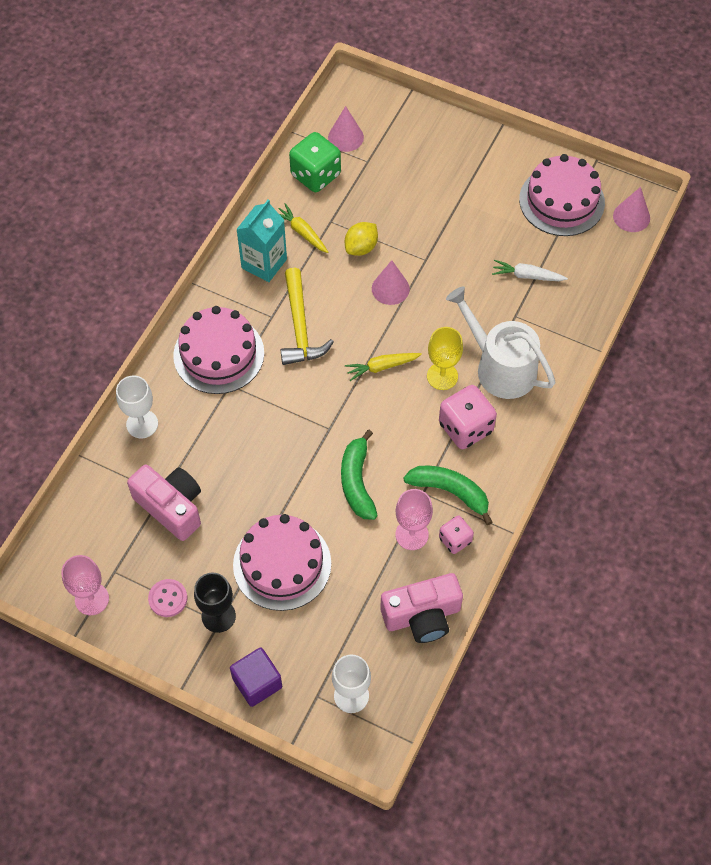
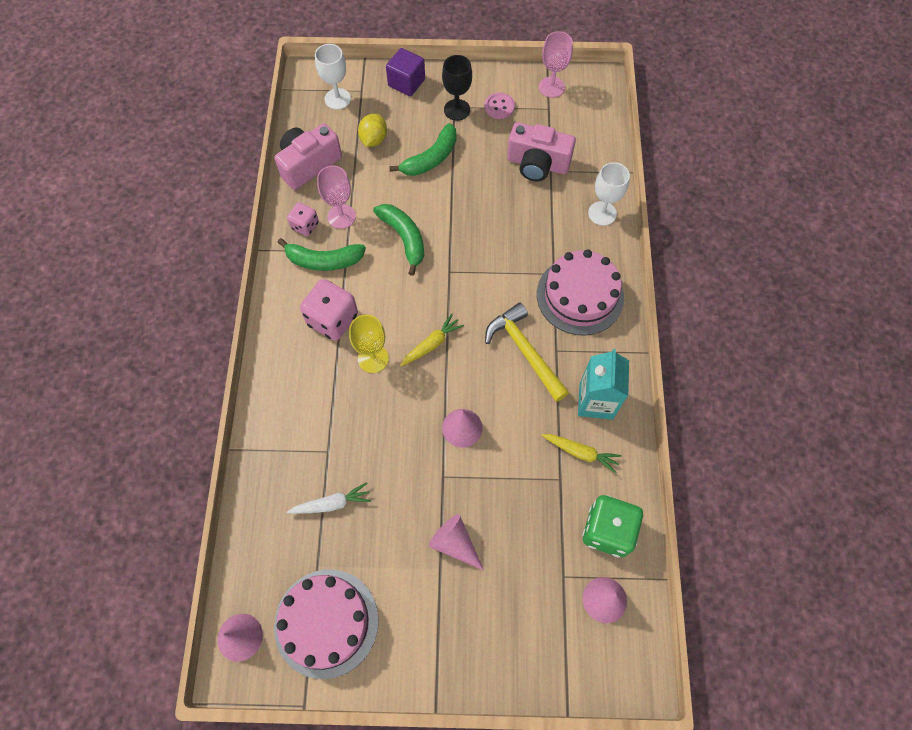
camera: 155 degrees right, 5 degrees up
(282, 564) = (431, 158): pink cake -> green banana
(361, 247) = (513, 461): yellow lemon -> yellow lemon (373, 139)
(439, 212) = (454, 543): none -> pink cone
(500, 367) = (322, 389): white watering can -> none

